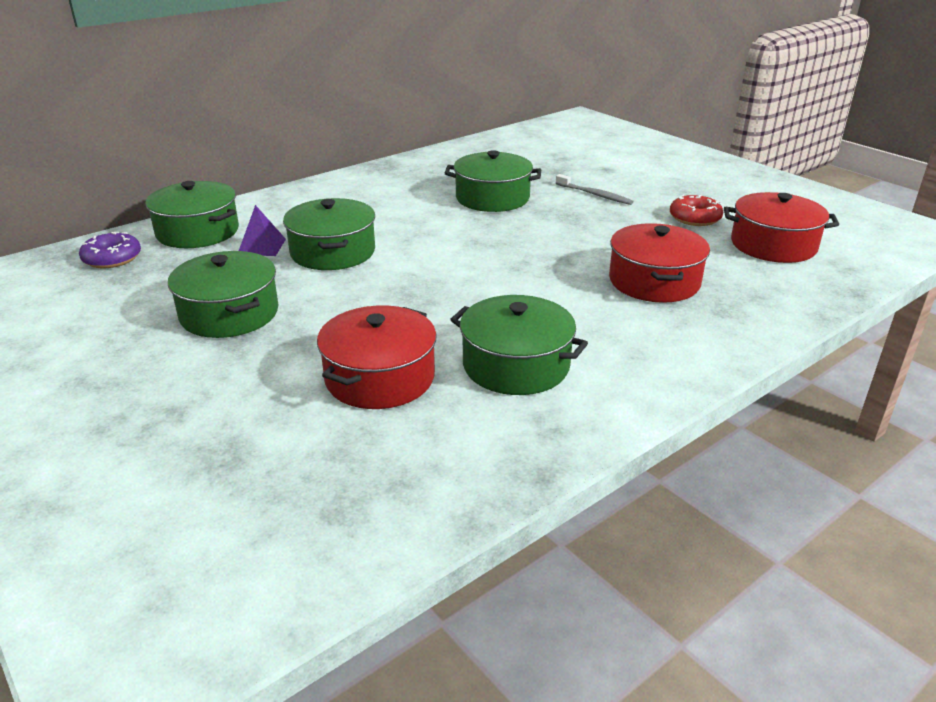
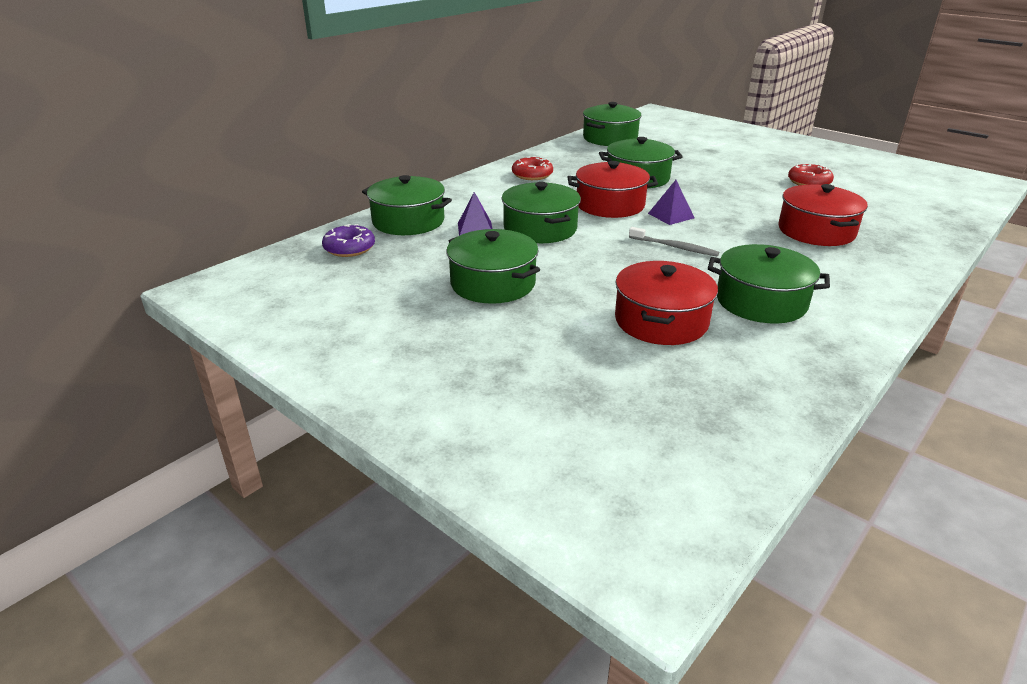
camera: 10 degrees left, 0 degrees up
(375, 186) = (532, 175): none -> red donut
(494, 248) = (671, 215): none -> purple pyramid
(499, 147) = (610, 138): none -> green pot
(595, 195) = (717, 170): grey toothbrush -> grey toothbrush (674, 247)
(773, 245) = (883, 198): red pot -> red pot (610, 205)

